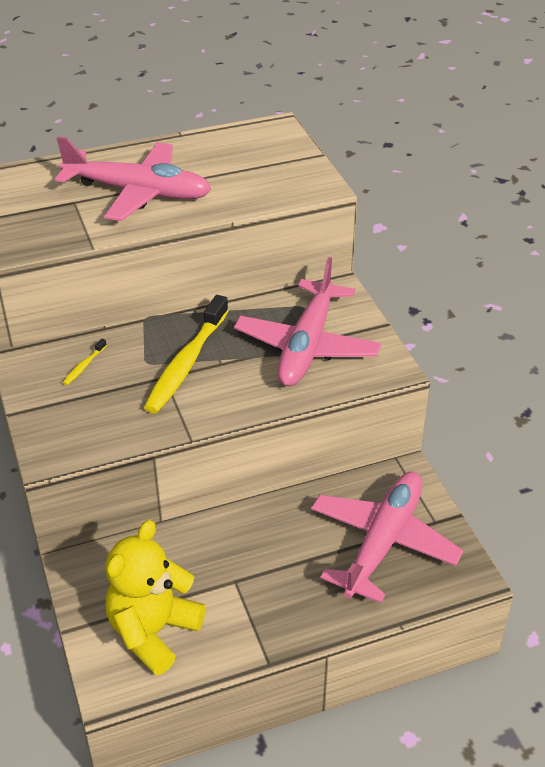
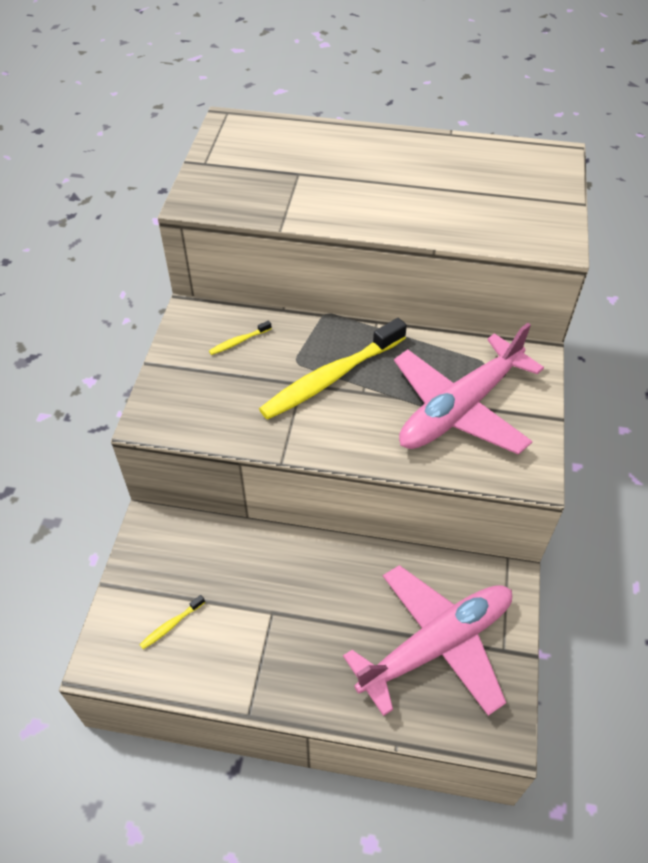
camera: 30 degrees right, 10 degrees up
(137, 192) = (364, 183): pink plane -> none
(153, 631) = (171, 625): yellow teddy bear -> yellow toothbrush

